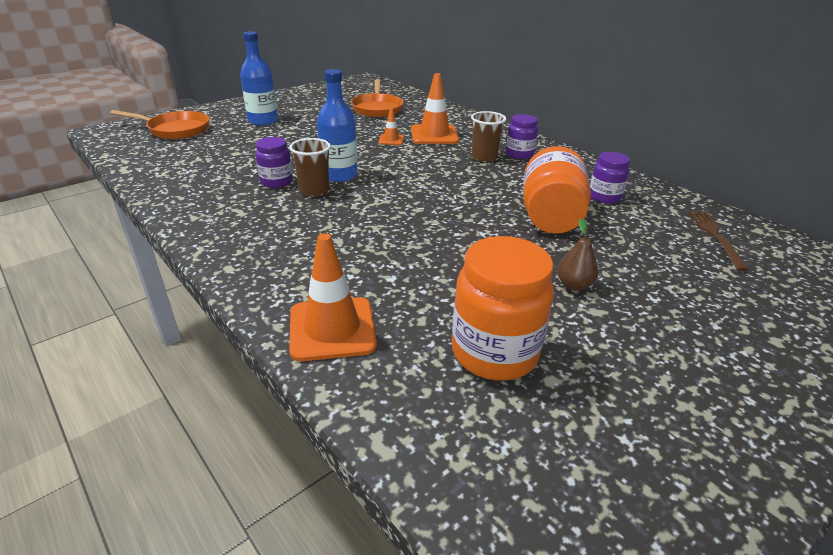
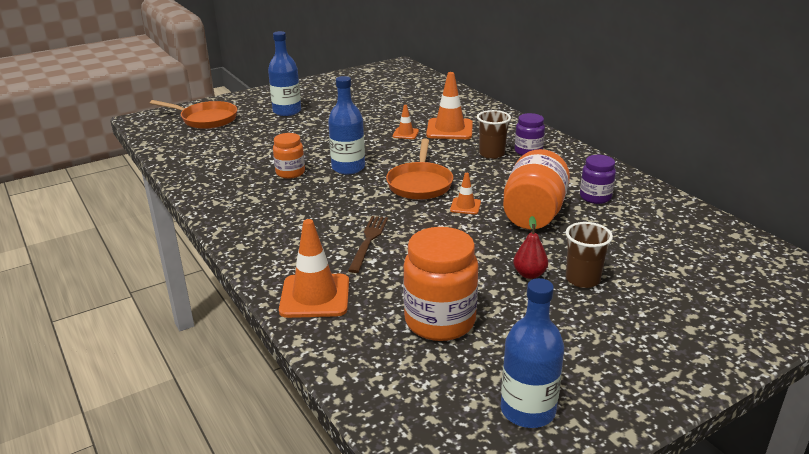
camera: 10 degrees right, 5 degrees down
(276, 182) = (290, 173): purple jar -> orange jar
(314, 190) = (322, 182): brown cup -> brown cup (582, 279)
(377, 108) = (400, 99): orange pan -> orange pan (420, 184)
(476, 211) = (465, 206): none -> orange traffic cone
(574, 285) = (529, 274): brown pear -> red pear
(650, 476) = (527, 410): none -> blue bottle
(716, 237) = (687, 239): brown fork -> brown fork (368, 241)

